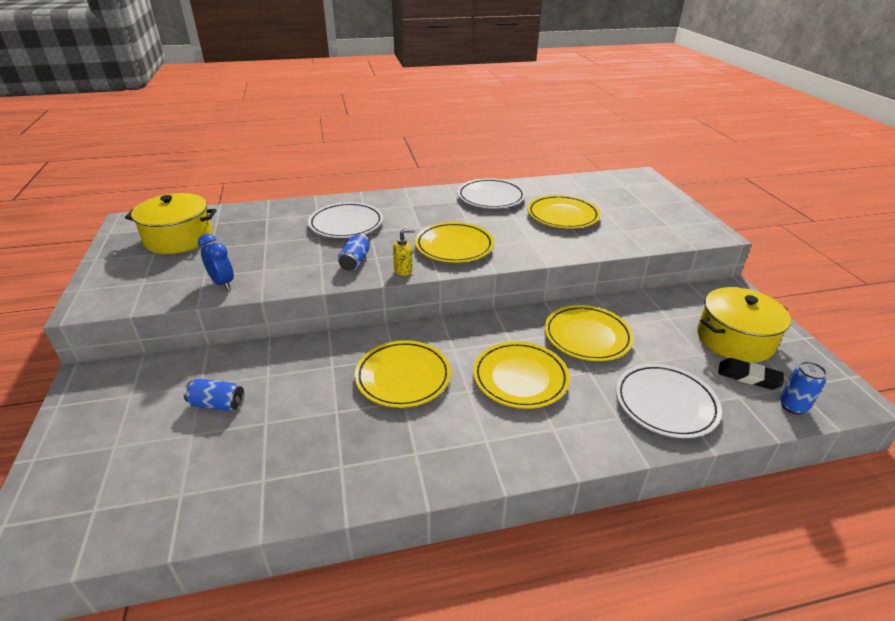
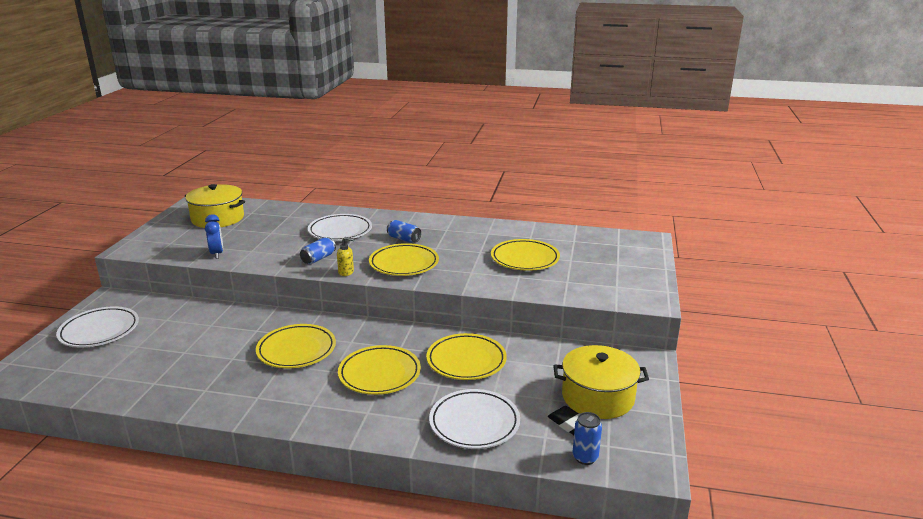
camera: 25 degrees right, 10 degrees down
(217, 404) = (166, 333): blue can -> blue can (404, 239)
(491, 197) = (479, 232): white plate -> white plate (99, 331)

